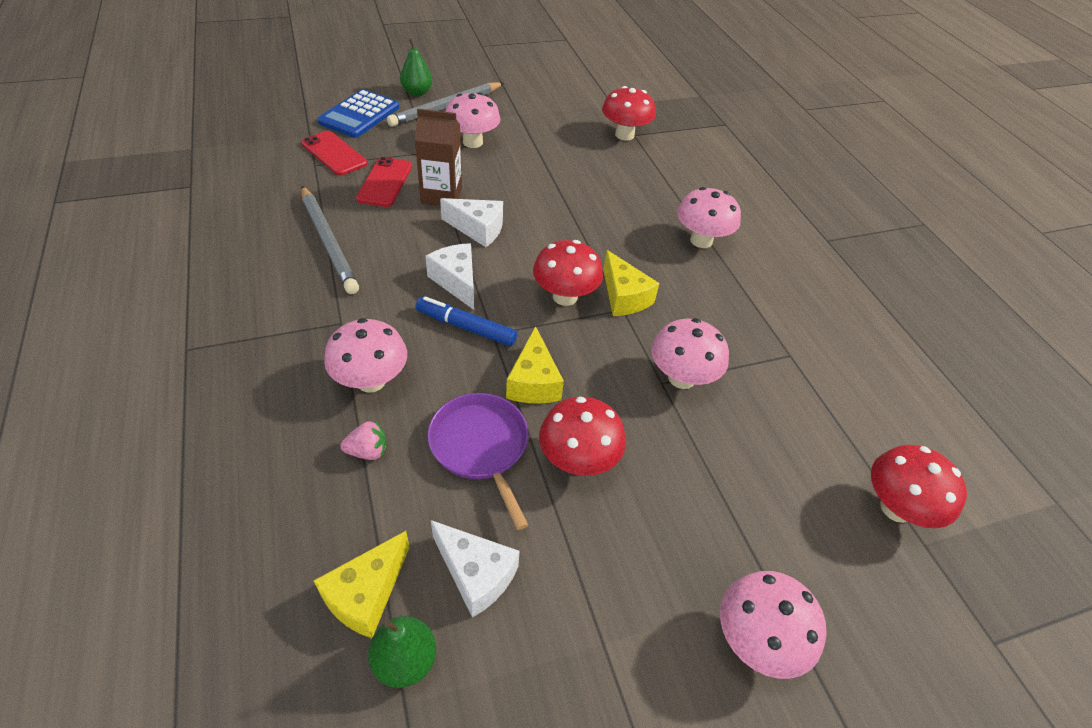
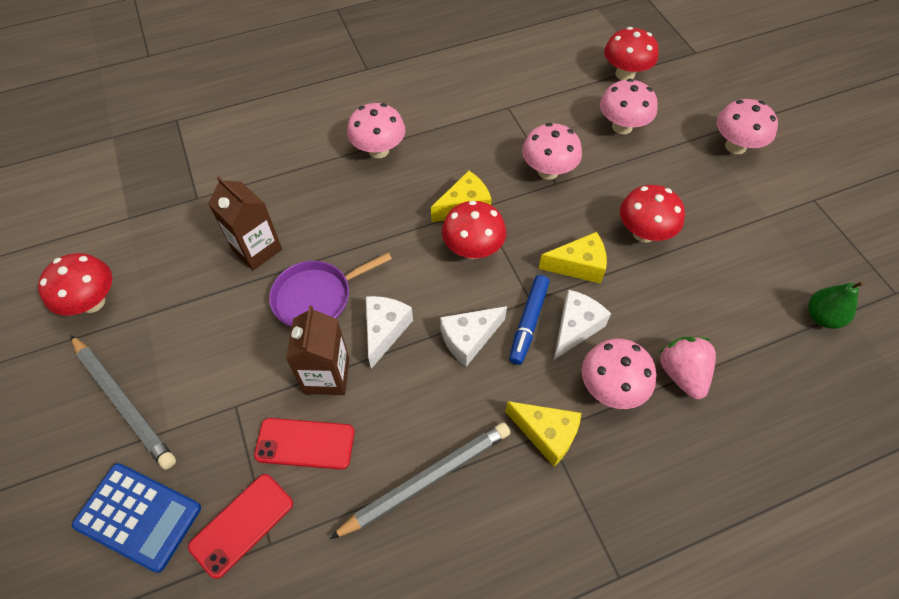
camera: 90 degrees left, 10 degrees up
(366, 594) = (792, 348): yellow cheese -> yellow cheese (546, 434)
(368, 451) = (682, 374): pink strawberry -> pink strawberry, size x1.65
(417, 92) = (78, 448): green pear -> none
(472, 142) = (212, 358): pink mushroom -> pink mushroom (622, 127)
(476, 574) = (752, 286): white cheese -> white cheese (575, 328)
(480, 446) = (652, 295): purple pan -> purple pan (316, 297)
(576, 163) = (257, 249): none -> brown carton
(624, 135) = (197, 206): red mushroom -> red mushroom (92, 302)

